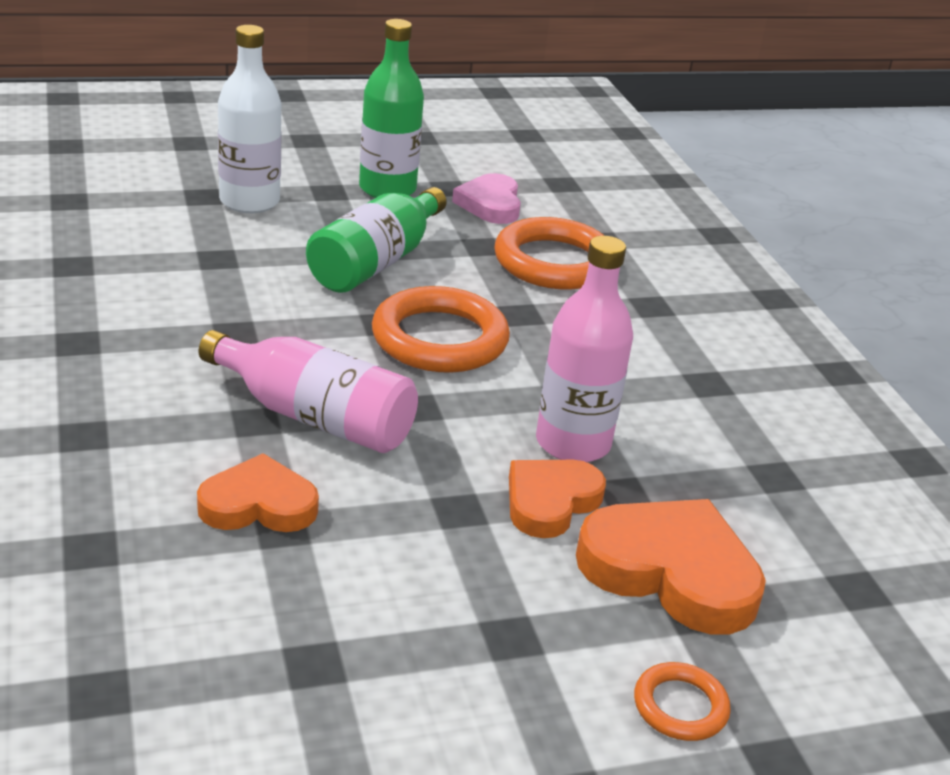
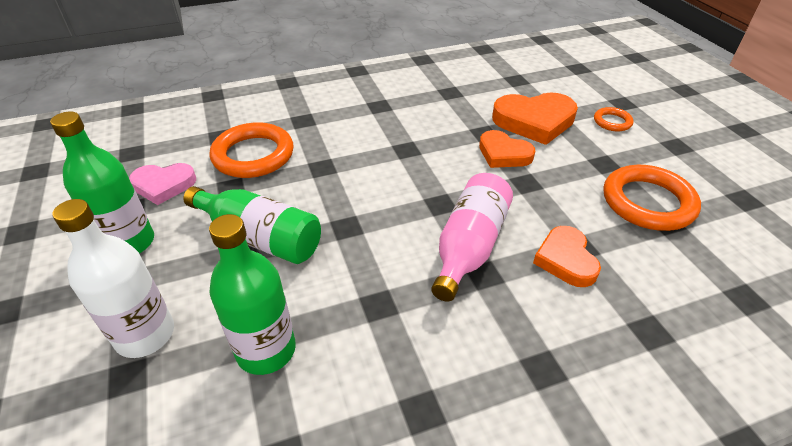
camera: 90 degrees left, 10 degrees up
(200, 261) = (266, 350): none -> green bottle
(439, 339) = (361, 199): orange ring -> orange ring (648, 202)
(573, 443) = (451, 147): pink bottle -> none
(671, 572) = (534, 121): orange heart -> orange heart turned 120 degrees counterclockwise

